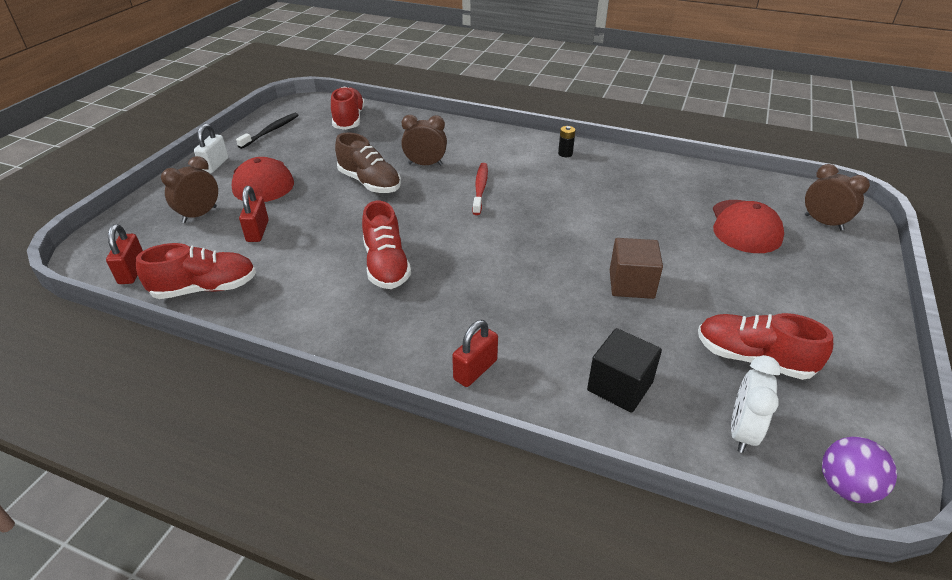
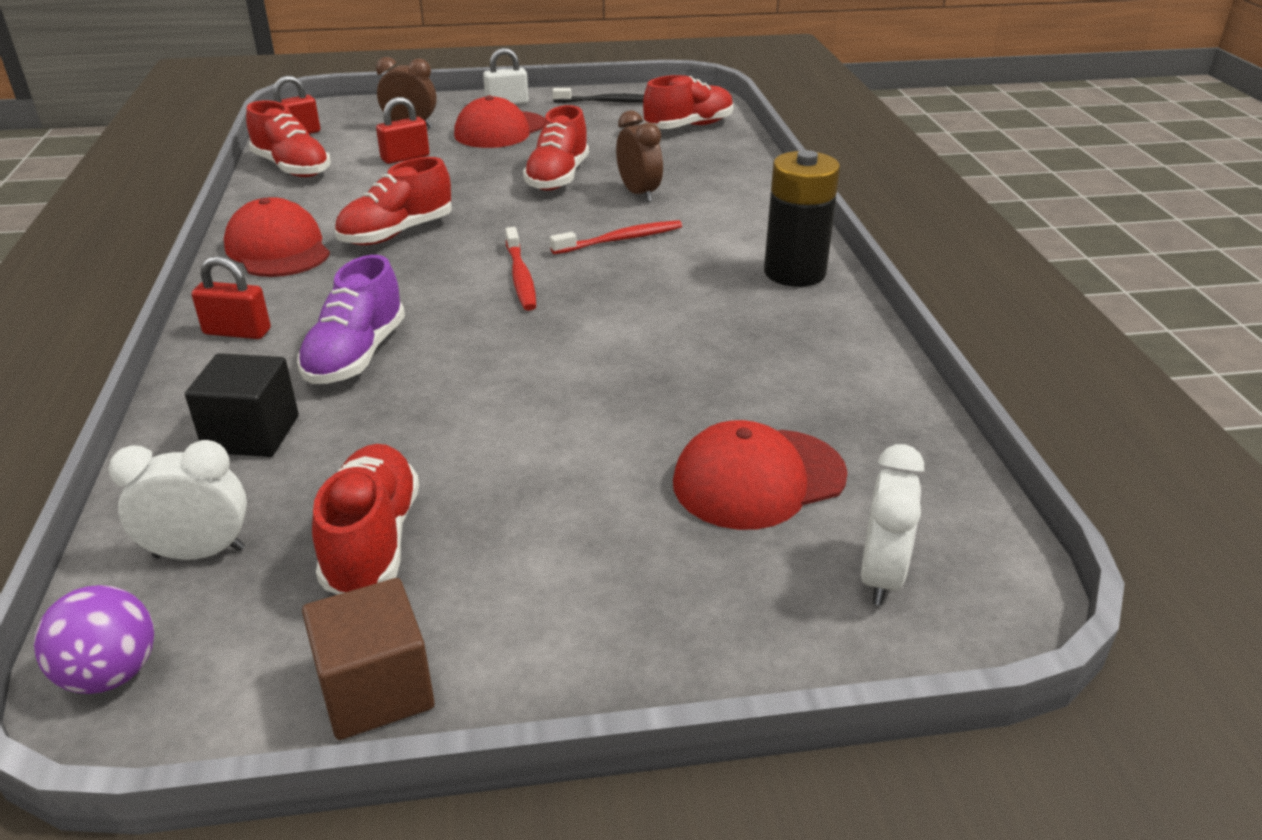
camera: 60 degrees right, 5 degrees down
(355, 325) = (278, 249): none -> red cap
(369, 183) = (558, 177): brown shoe -> red shoe
(496, 234) = (520, 277): none -> red toothbrush
(548, 321) = (356, 355): none -> purple shoe
(565, 154) = (794, 273): black battery -> black battery, size x2.40
(631, 284) = (486, 399): brown cube -> brown cube (376, 689)
(823, 222) = (880, 576): brown clock -> white clock

